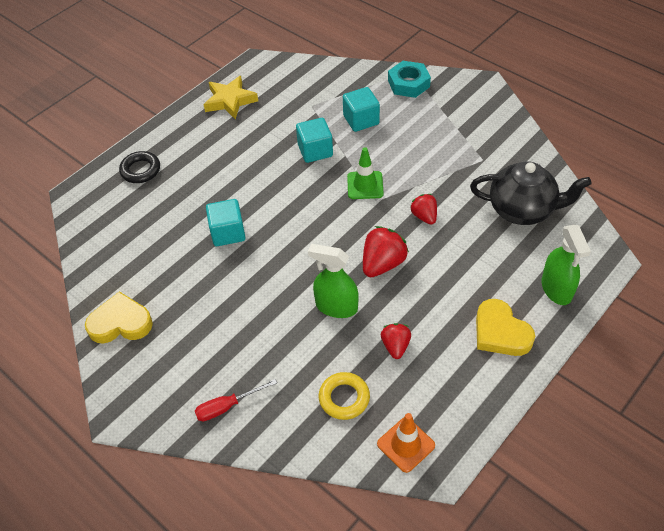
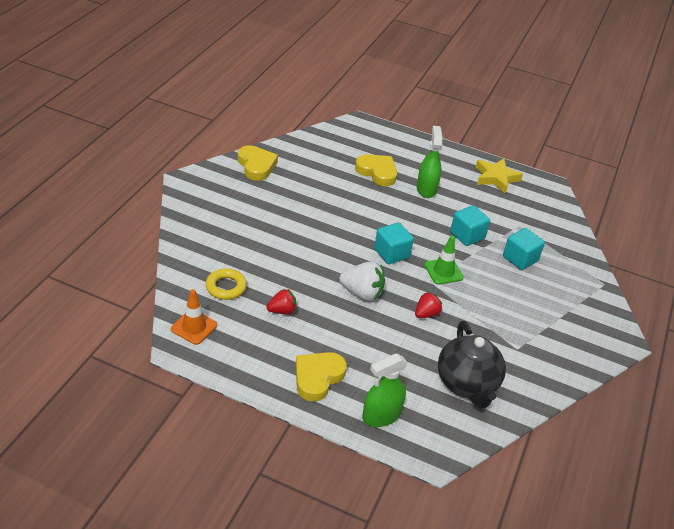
camera: 65 degrees right, 10 degrees down
(140, 170) = (396, 146): black ring -> none
(182, 200) = (377, 172): none -> yellow heart
(227, 406) = (203, 228): red screwdriver -> none
(228, 233) = (356, 201): turquoise cube -> turquoise cube (391, 253)
(336, 306) = (308, 271): green spray bottle -> green spray bottle (426, 189)
(383, 264) = (362, 293): red strawberry -> white strawberry
(408, 83) = (587, 285): turquoise nut -> none

